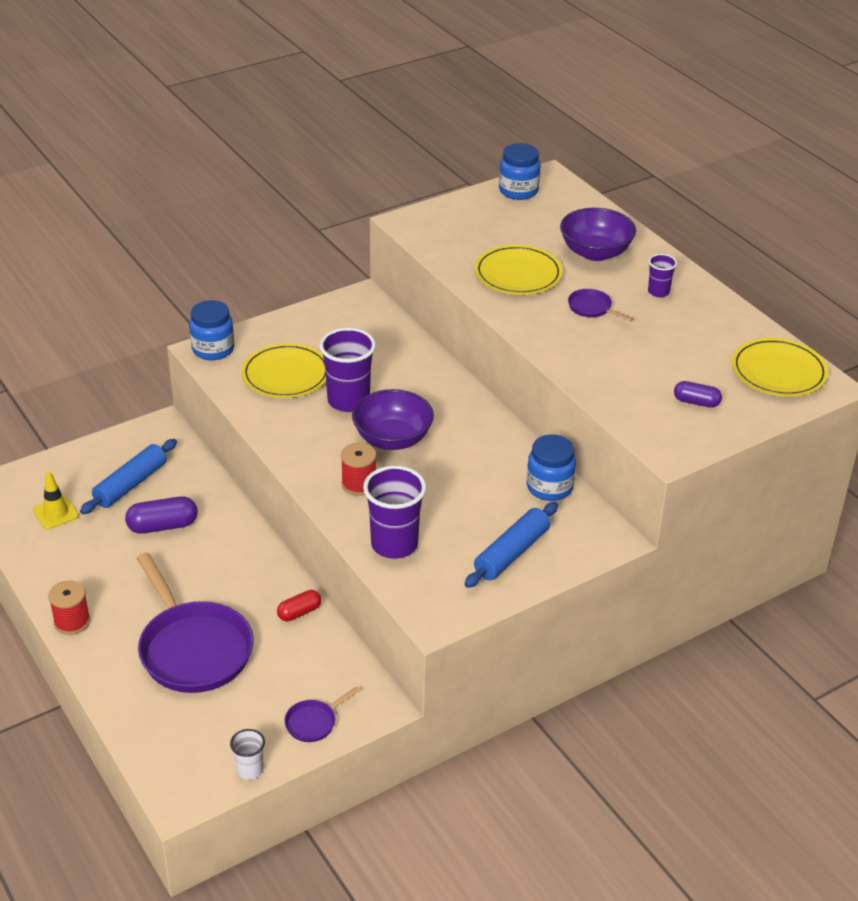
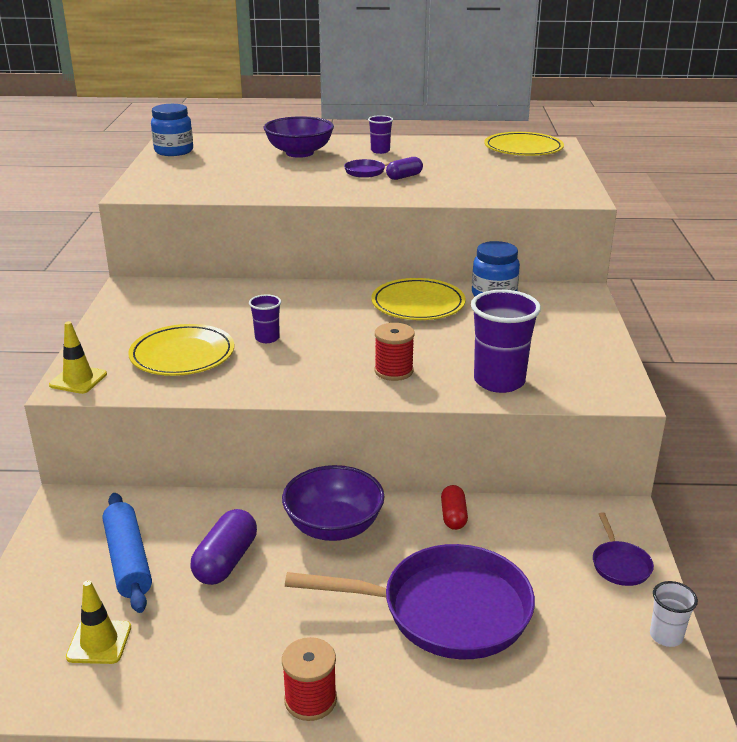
camera: 55 degrees left, 10 degrees down
(213, 349) = (78, 380): blue jar -> yellow traffic cone
(348, 401) = (267, 338): purple cup -> purple cup, size x0.52
(392, 439) = (349, 336): purple bowl -> purple bowl (334, 526)
(511, 553) = (561, 335): blue rolling pin -> none
(518, 274) = (283, 179): yellow plate -> yellow plate (418, 304)
(696, 402) = (529, 176): purple capsule -> purple capsule (404, 177)

